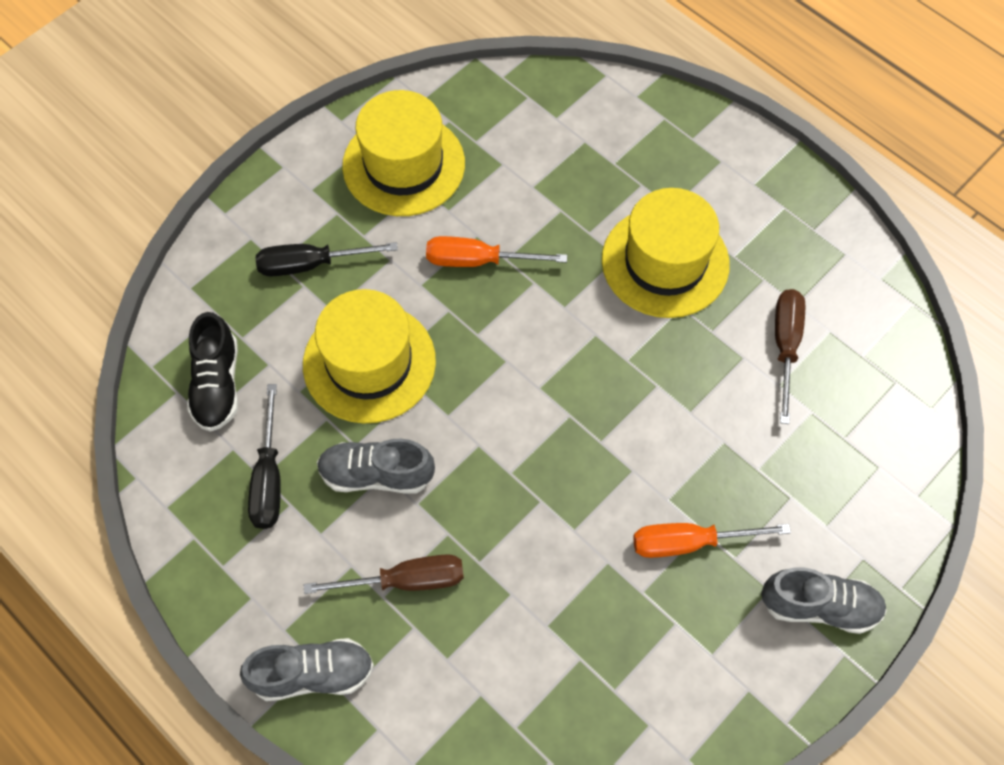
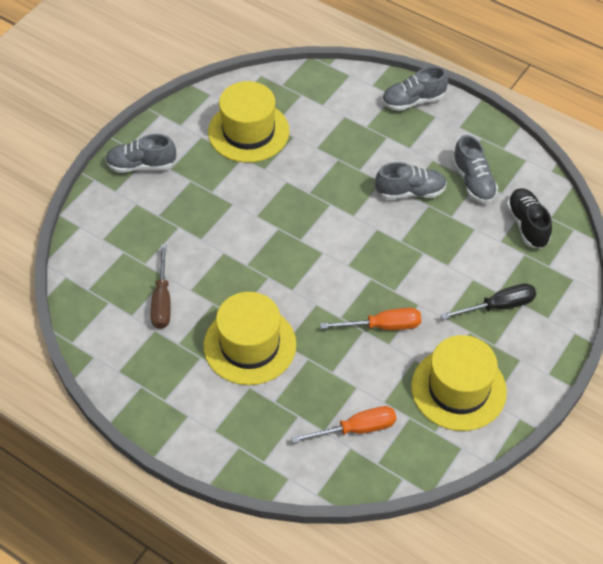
camera: 170 degrees right, 10 degrees down
(269, 477) = (473, 182): black screwdriver -> grey shoe
(369, 362) = (436, 251): yellow hat -> yellow hat (248, 131)
(405, 580) = (377, 145): brown screwdriver -> none
(690, 542) = (217, 184): orange screwdriver -> orange screwdriver (356, 429)

